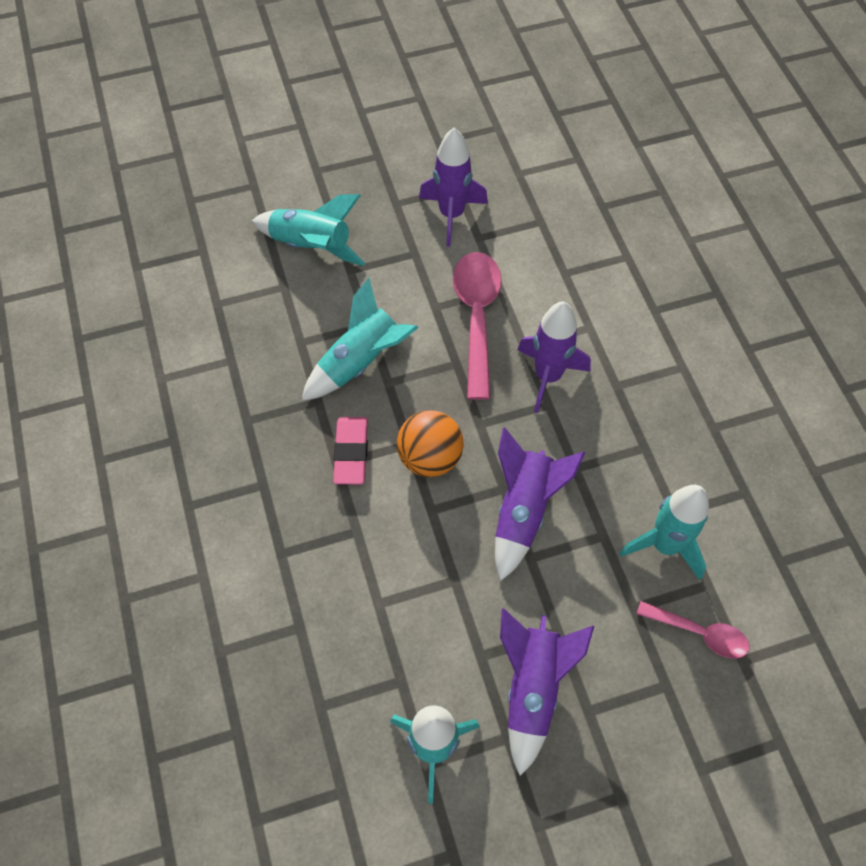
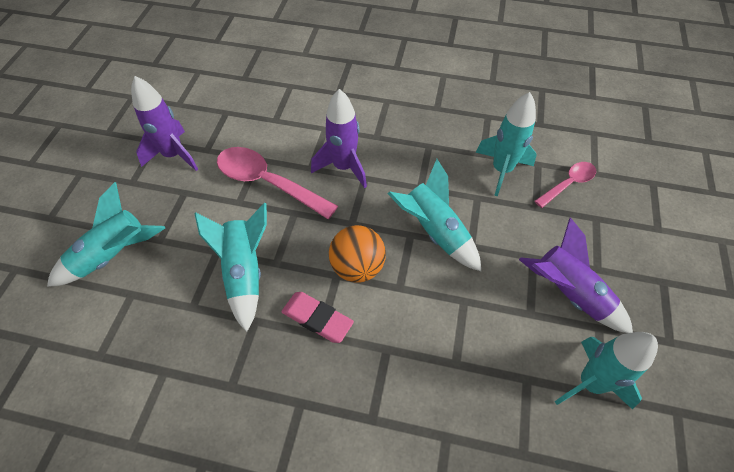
camera: 60 degrees left, 5 degrees down
(523, 511) = (434, 231): purple rocket -> turquoise rocket

